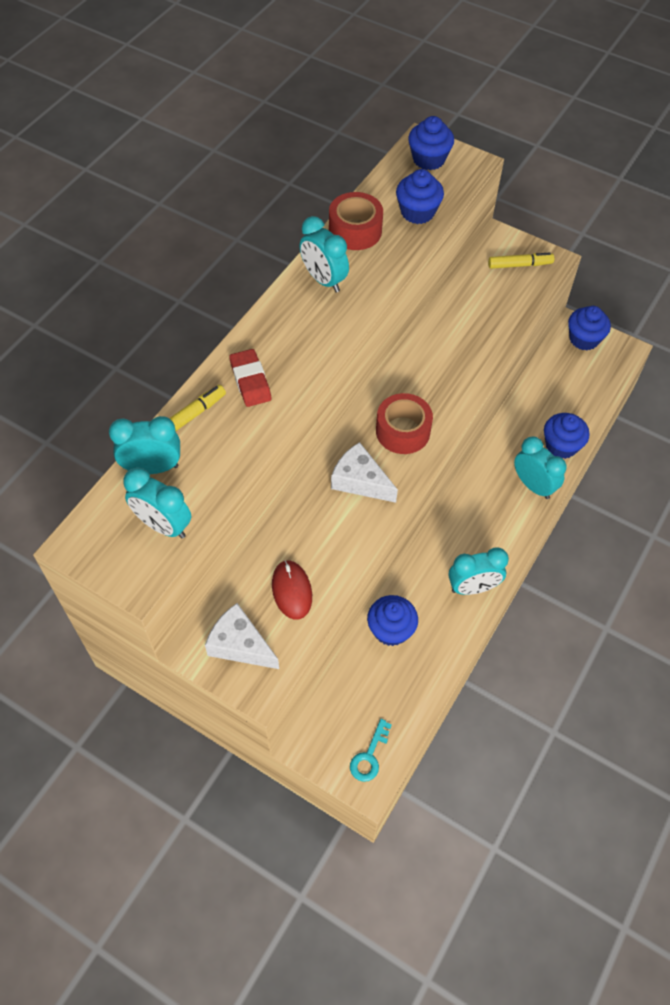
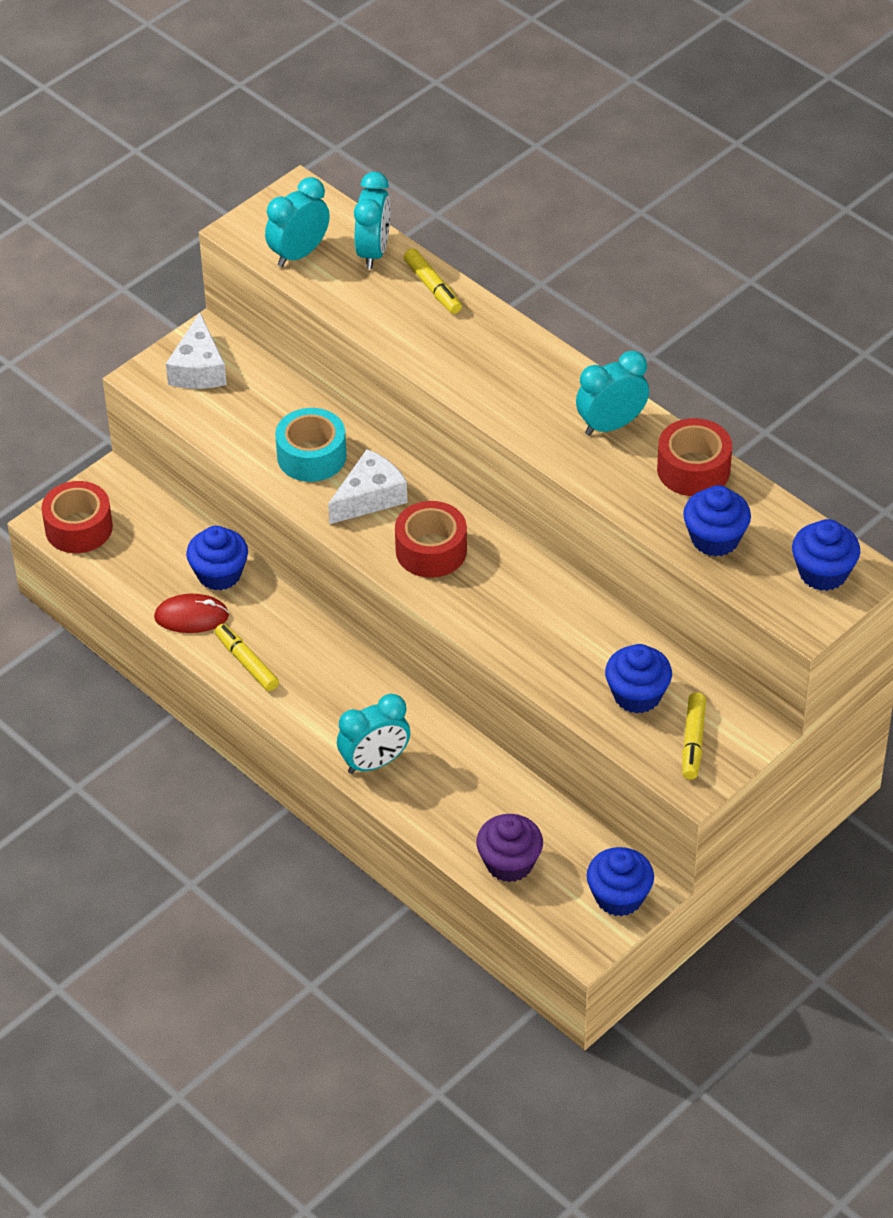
camera: 105 degrees right, 10 degrees down
(240, 644) = (198, 369): white cheese -> white cheese turned 135 degrees clockwise
(250, 381) = (468, 339): red eraser -> none
(292, 590) = (246, 417): red mouse -> red mouse (191, 616)
(325, 531) = (311, 456): none -> turquoise tape
(369, 756) = (78, 528): turquoise key -> red tape
(473, 587) = (246, 663): turquoise clock -> yellow marker
(561, 446) = (430, 812): blue cupcake -> blue cupcake (637, 695)
(583, 396) = (509, 863): none -> purple cupcake

